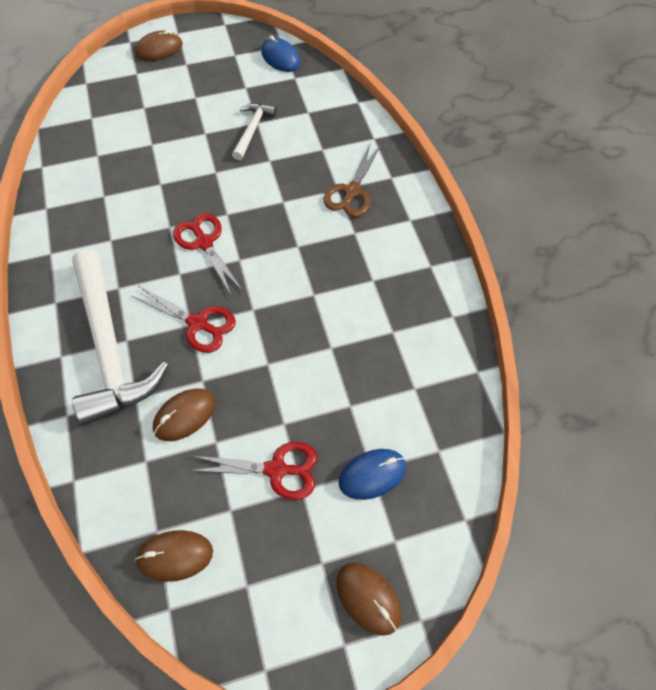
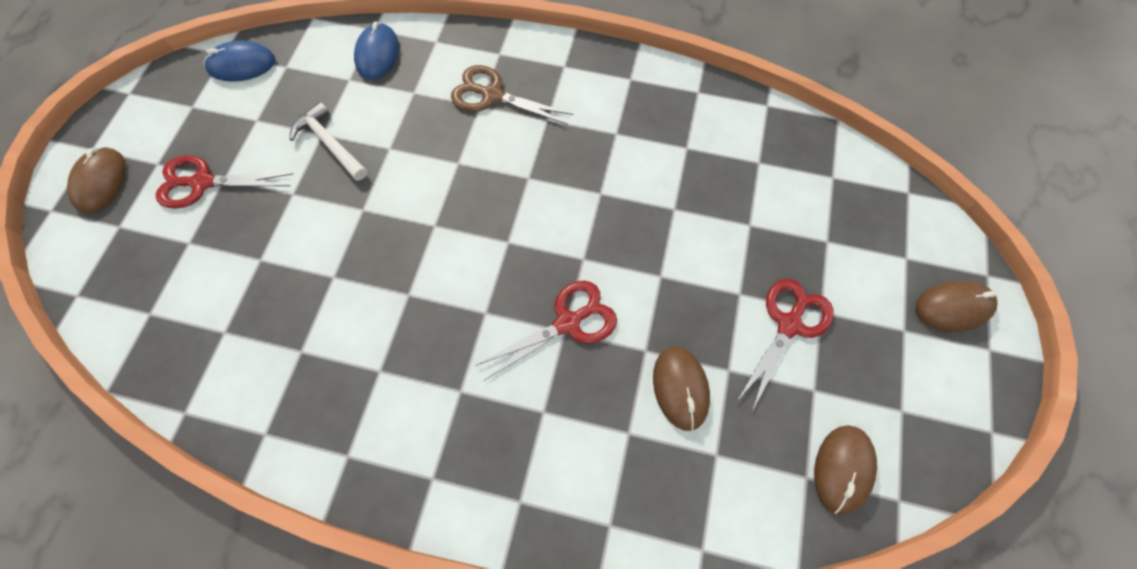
camera: 60 degrees left, 5 degrees up
(110, 347) = (541, 435): white hammer -> none
(204, 242) = (459, 267): red scissors -> red scissors (202, 182)
(352, 191) = (492, 95): brown scissors -> brown scissors turned 150 degrees clockwise
(372, 474) = (833, 242): blue mouse -> blue mouse (377, 54)

